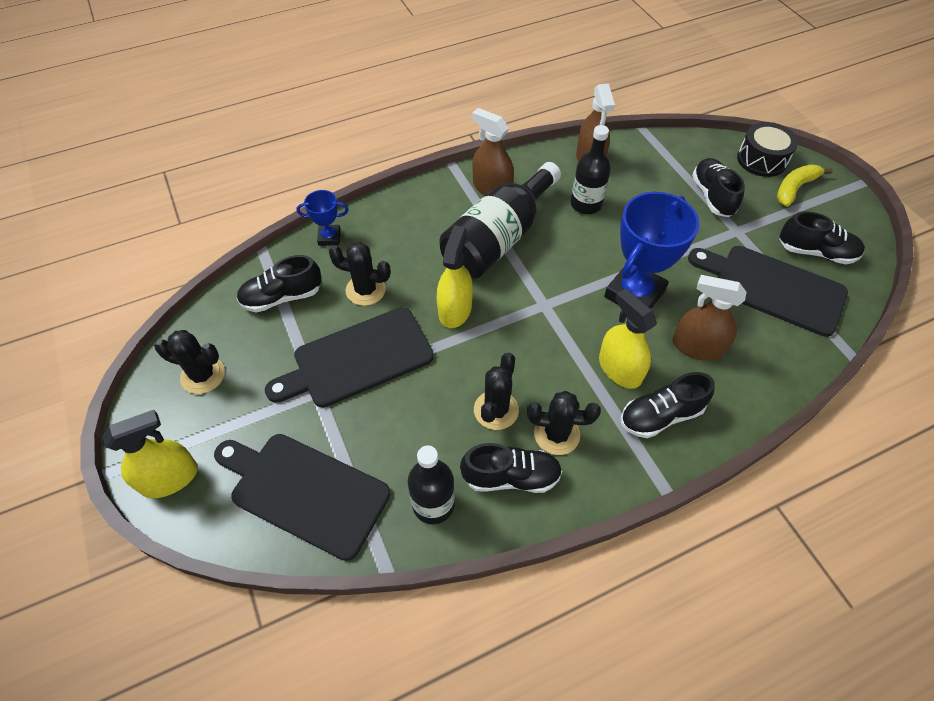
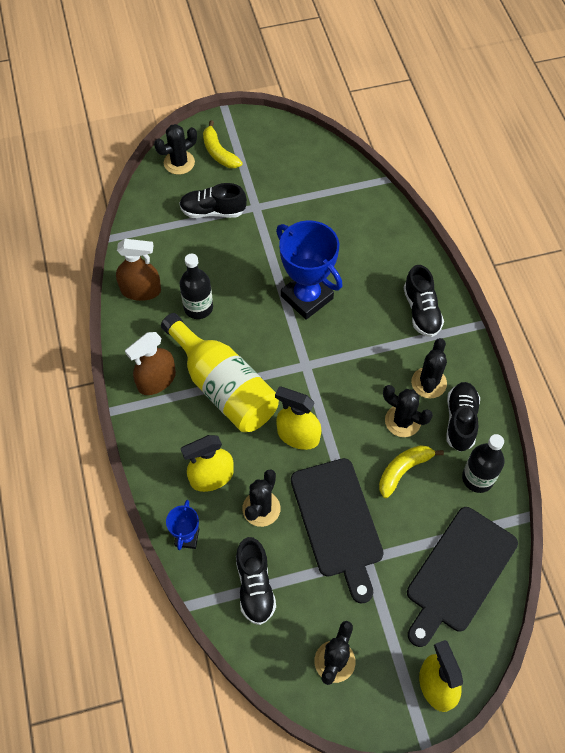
camera: 80 degrees left, 5 degrees up
(430, 417) = (403, 470): none -> yellow banana
(498, 239) = (223, 386): black bottle -> yellow bottle
(619, 369) = (377, 327): yellow spray bottle -> yellow spray bottle (211, 477)
(697, 347) = (365, 270): brown spray bottle -> none
(761, 160) = (179, 163): black drum -> black cactus
(772, 288) = (319, 204): black cutting board -> none
(816, 252) = (289, 164): black shoe -> none

